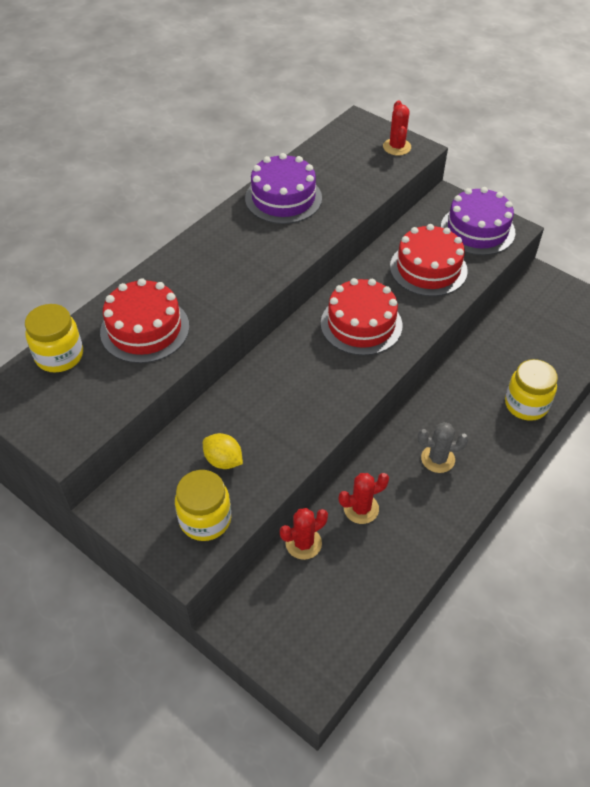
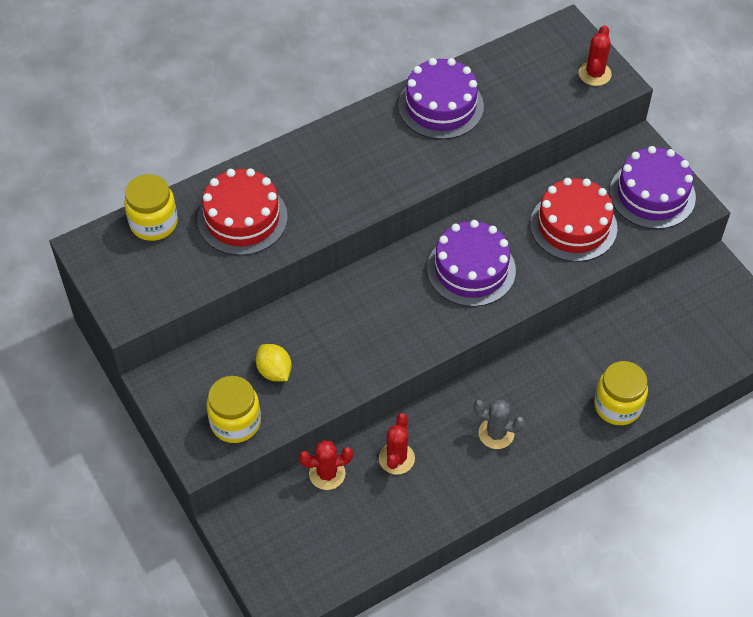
camera: 20 degrees right, 5 degrees up
(361, 324) = (471, 269): red cake -> purple cake
(361, 508) = (396, 458): red cactus -> red cactus turned 75 degrees counterclockwise

